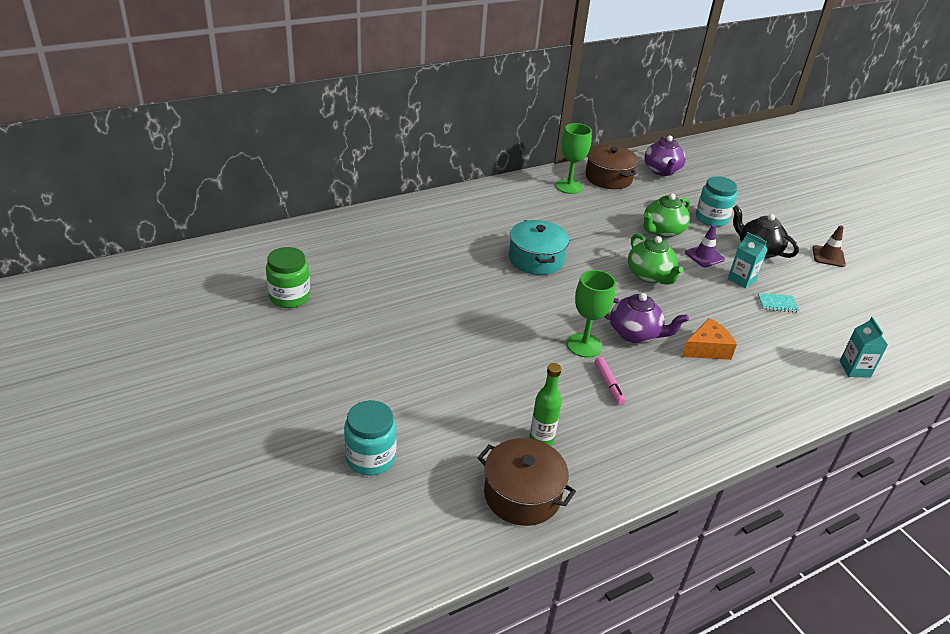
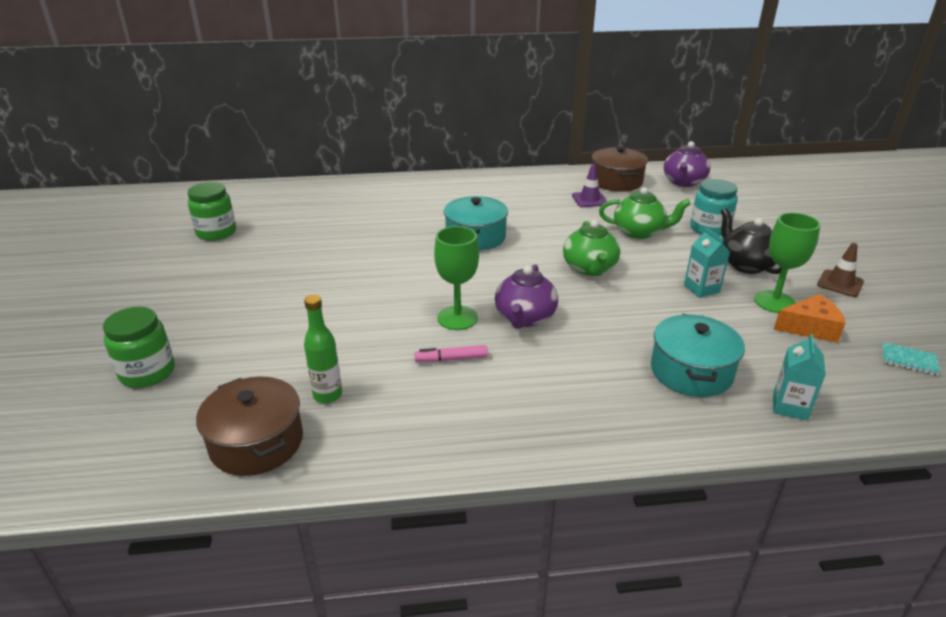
camera: 25 degrees right, 5 degrees down
(370, 458) = (147, 372): turquoise jar -> green jar
(569, 186) = (566, 184): green goblet -> green goblet (774, 302)
(609, 384) = (451, 359): pink marker -> pink marker turned 75 degrees clockwise
(635, 334) = (525, 318): purple teapot -> purple teapot turned 60 degrees clockwise
(662, 231) = (639, 232): green teapot -> green teapot turned 150 degrees counterclockwise
(704, 256) = (672, 260): purple traffic cone -> purple traffic cone (589, 200)
(707, 349) = (600, 347): orange cheese -> orange cheese (810, 328)
(777, 304) = (730, 319): turquoise notebook -> turquoise notebook (909, 360)
(779, 355) = (691, 371): none -> turquoise pot

